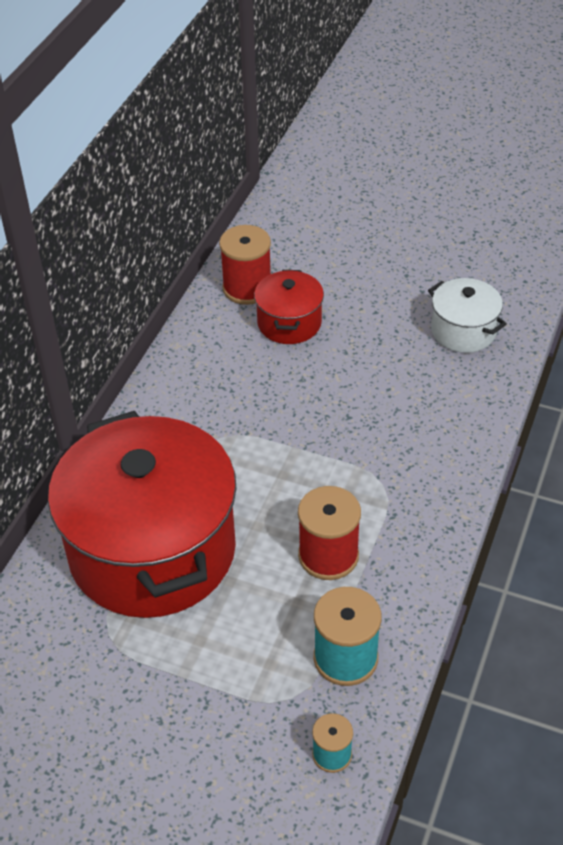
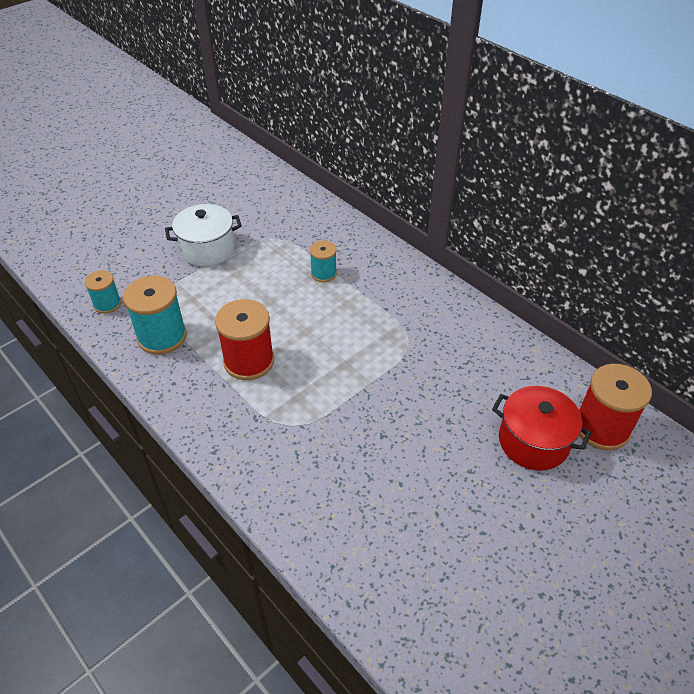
camera: 115 degrees right, 0 degrees up
(152, 550) = (323, 273): red pot -> turquoise spool
(463, 331) = (452, 601): white pot -> white pot (207, 249)

